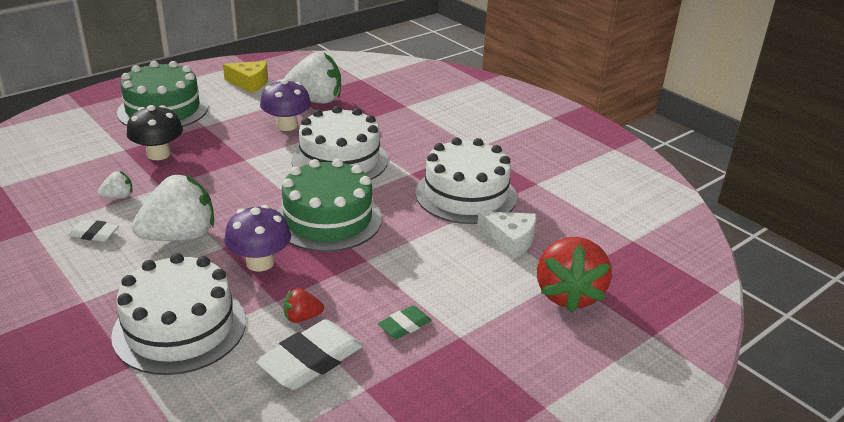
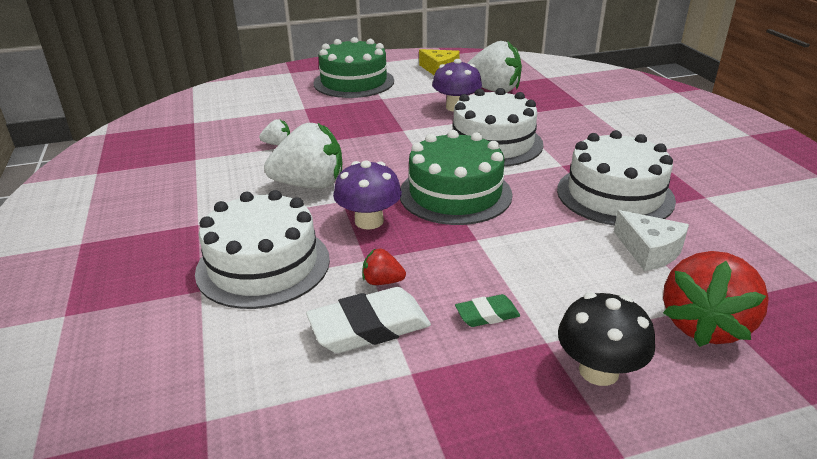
camera: 25 degrees right, 0 degrees up
(94, 234) = (240, 170): white eraser -> none
(158, 154) = (330, 115): black mushroom -> black mushroom (598, 371)

